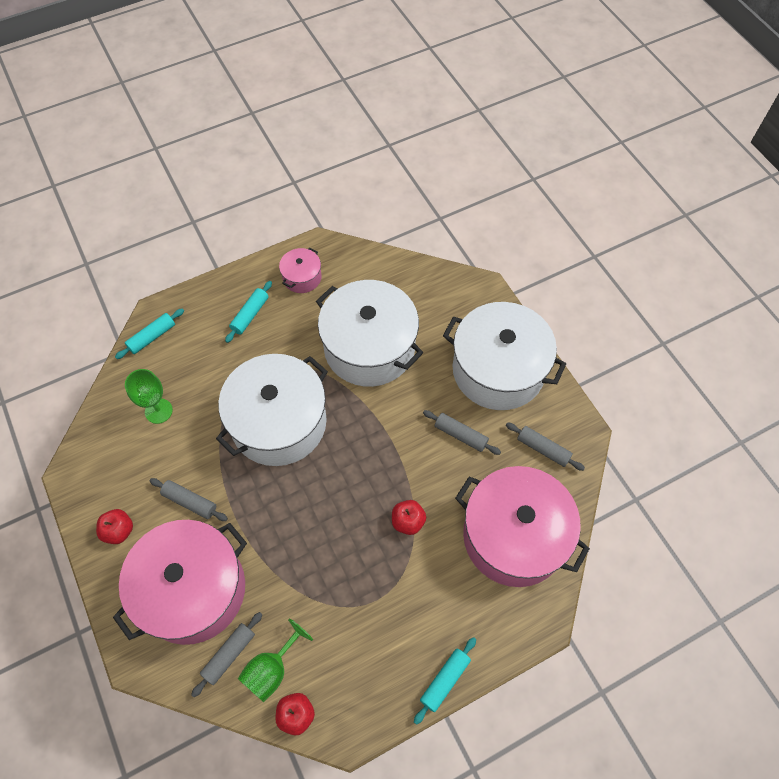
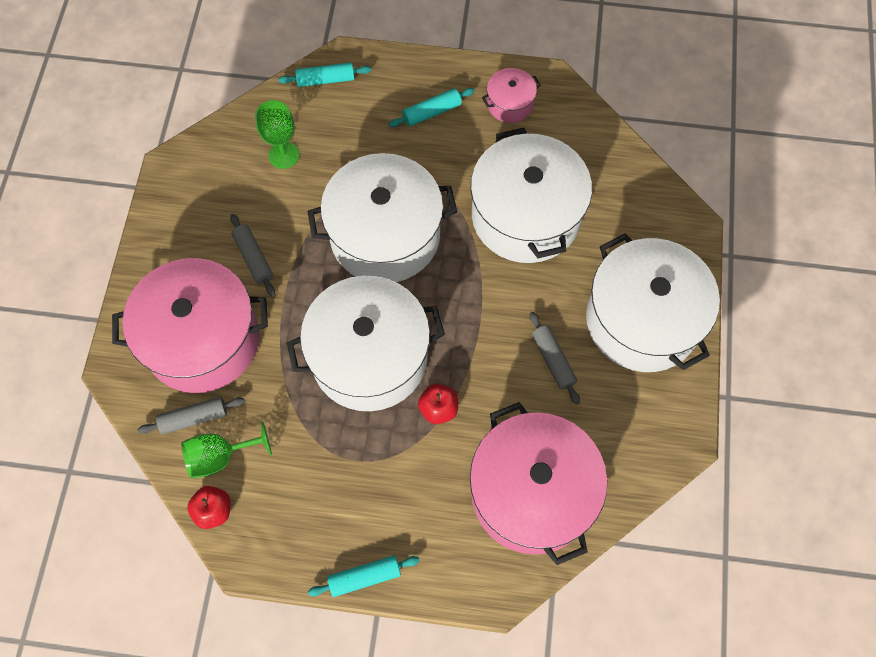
camera: 35 degrees right, 5 degrees up
(119, 531) = (176, 244): red apple -> none
(331, 518) = (369, 357): none -> white pot
(543, 449) = (628, 429): grey rolling pin -> none

